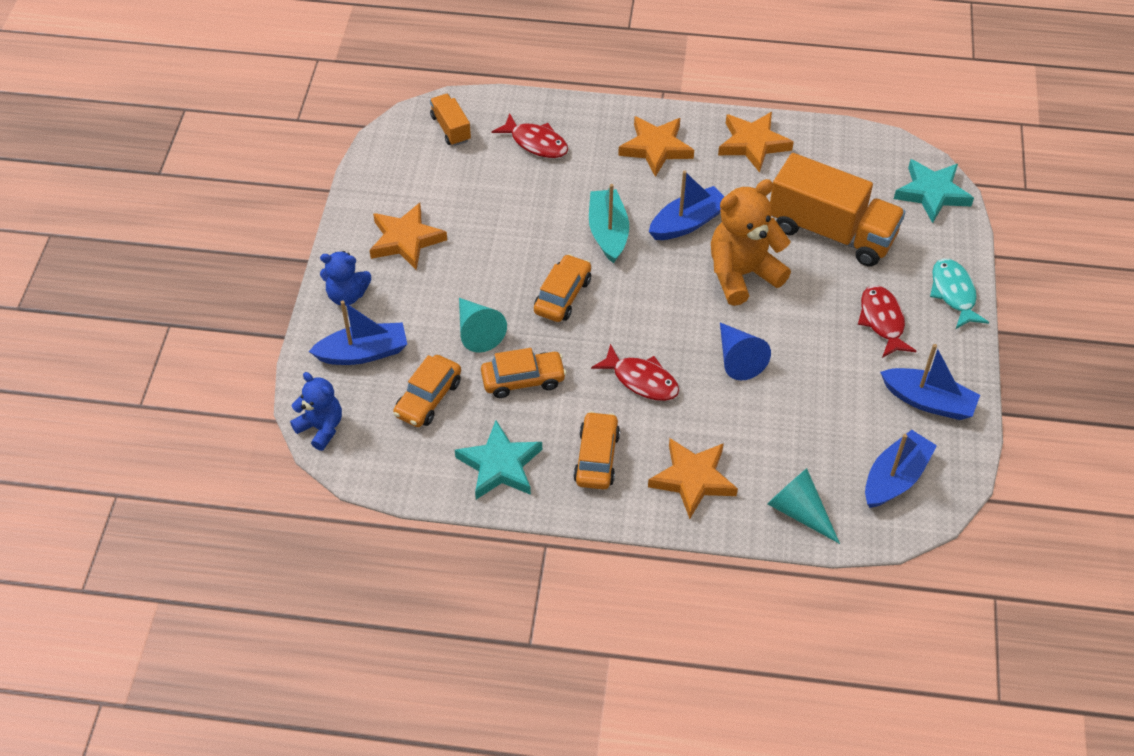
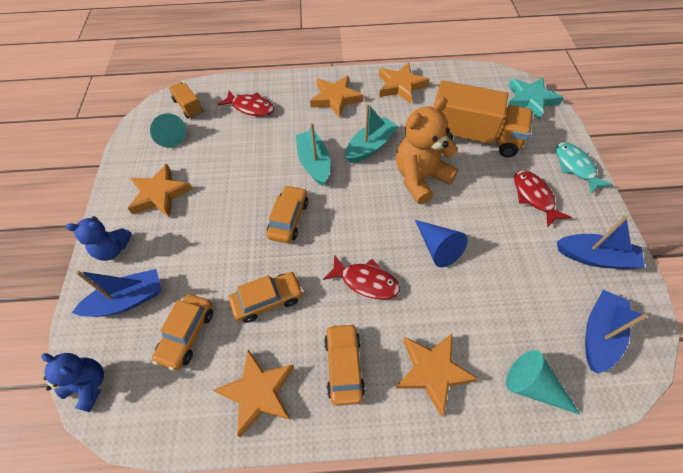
camera: 10 degrees left, 5 degrees up
(477, 331) = (224, 262): turquoise cone -> turquoise cone (169, 135)
(500, 465) = (258, 393): turquoise star -> orange star
(687, 223) = (370, 146): blue boat -> turquoise boat

